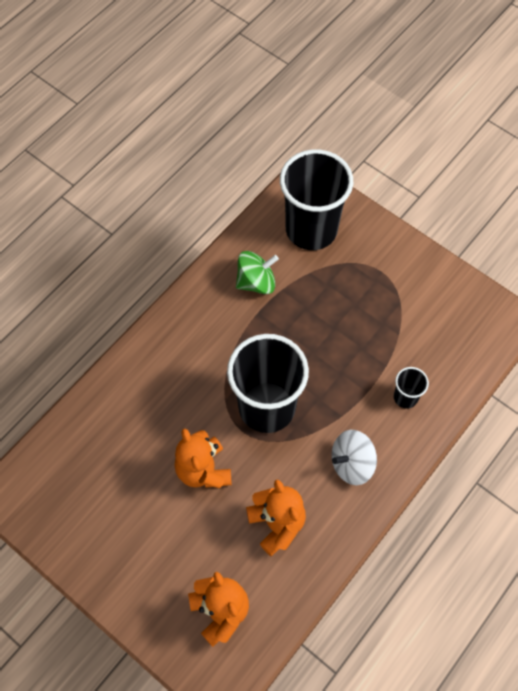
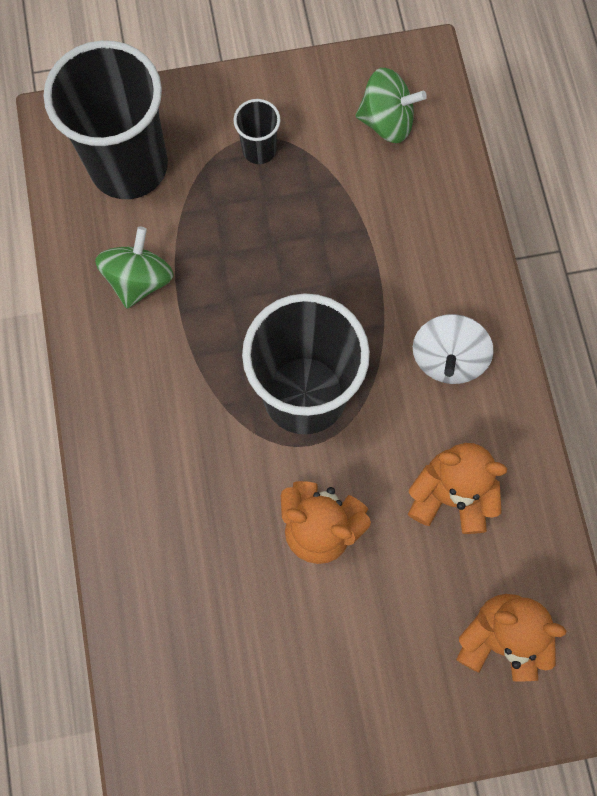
camera: 50 degrees left, 10 degrees up
(405, 397) = (419, 239): black cup -> black cup (259, 150)
(456, 329) = (386, 121): none -> green spinning top

